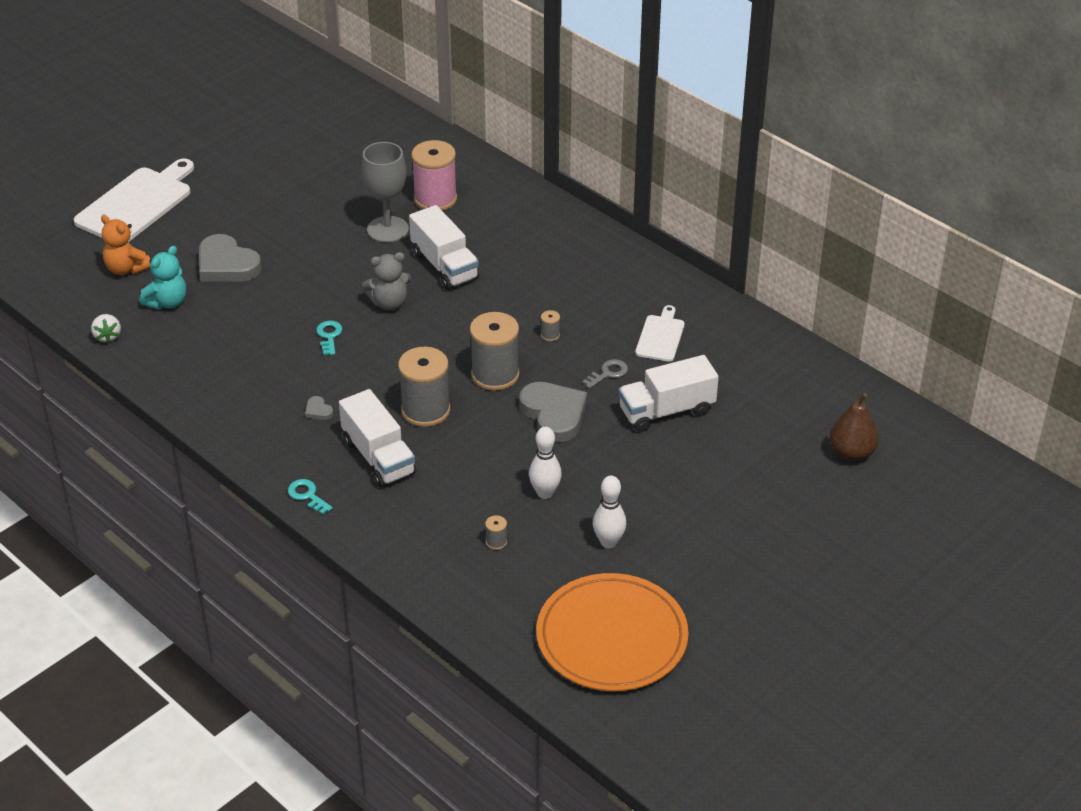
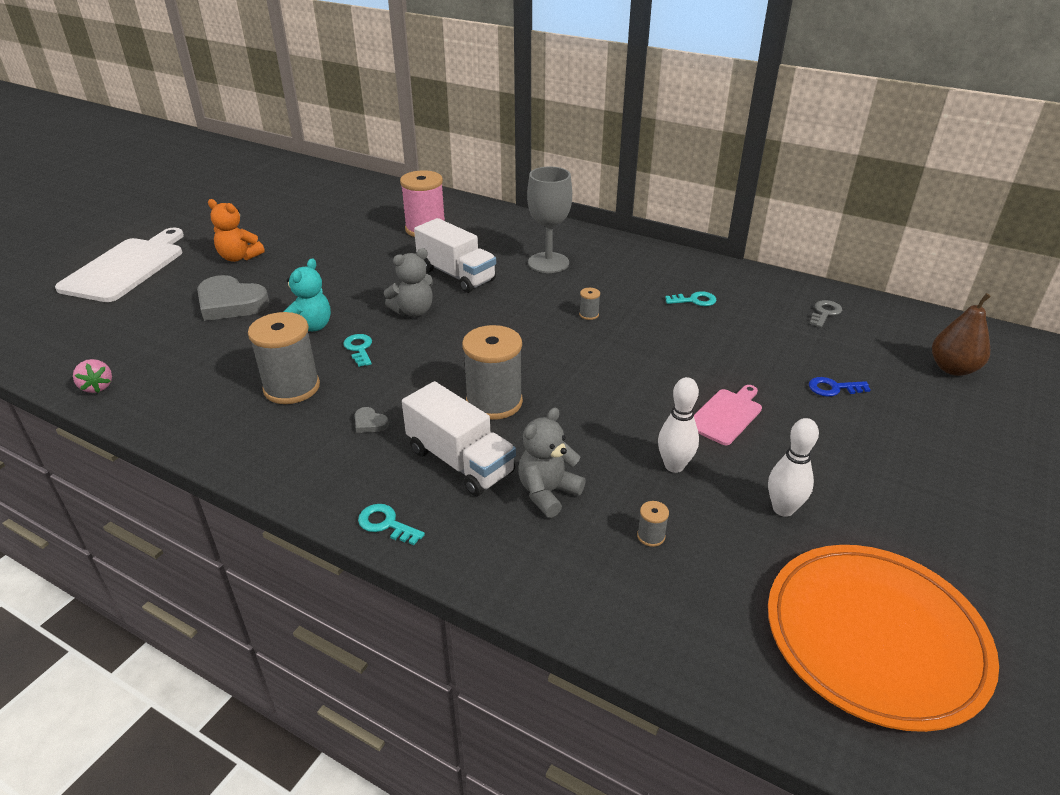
camera: 15 degrees left, 5 degrees down
(107, 336) = (97, 387): white strawberry -> pink strawberry
(126, 269) = (118, 321): orange teddy bear -> orange teddy bear (239, 257)
(167, 302) = (168, 344): turquoise teddy bear -> turquoise teddy bear (310, 327)
(387, 229) = (389, 255): grey goblet -> grey goblet (548, 263)
(435, 495) = (548, 493): none -> grey teddy bear
(495, 375) = (552, 357): grey spool -> grey spool (292, 388)
(554, 414) = (635, 383): grey heart -> none
(608, 373) = (666, 338): grey key -> grey key (825, 313)
(614, 458) = (726, 415): none -> pink cutting board
(660, 336) = (694, 300): white cutting board -> turquoise key
(666, 411) = (746, 361): white truck -> none
(726, 451) = (833, 388): none -> blue key

